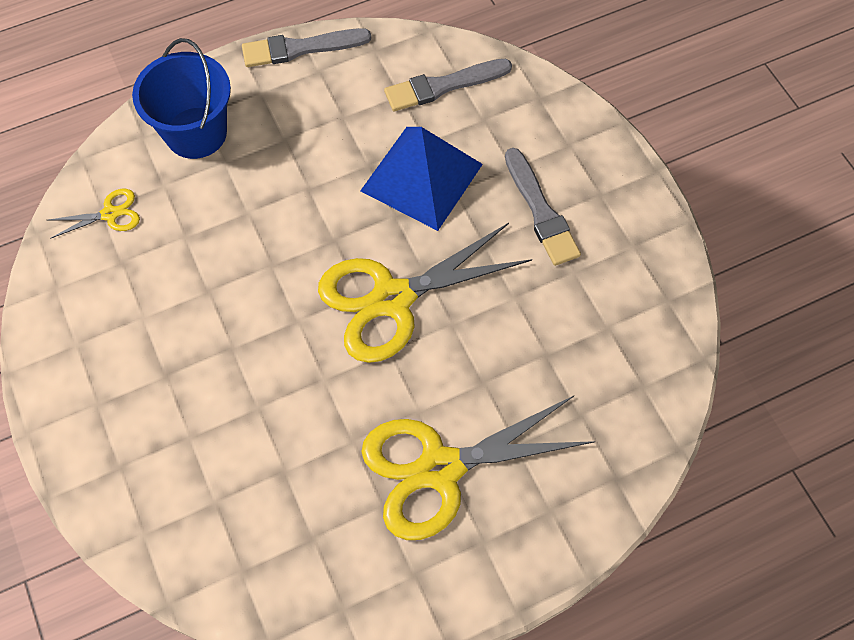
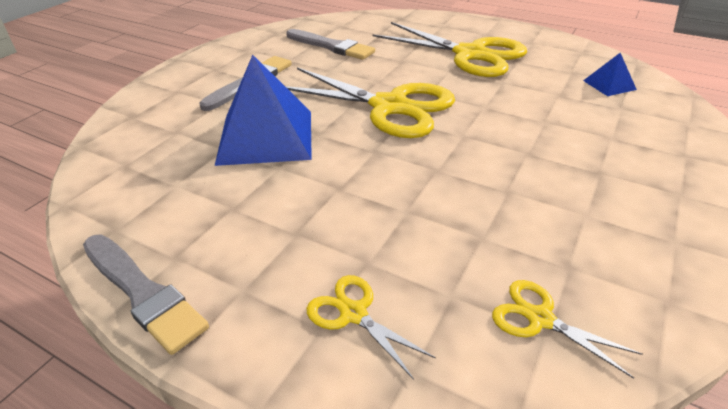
camera: 125 degrees left, 25 degrees down
(196, 133) = (353, 314): blue bucket -> yellow scissors
(257, 544) = (609, 85): none -> blue pyramid
(443, 86) = (146, 165): grey brush -> grey brush (331, 46)

